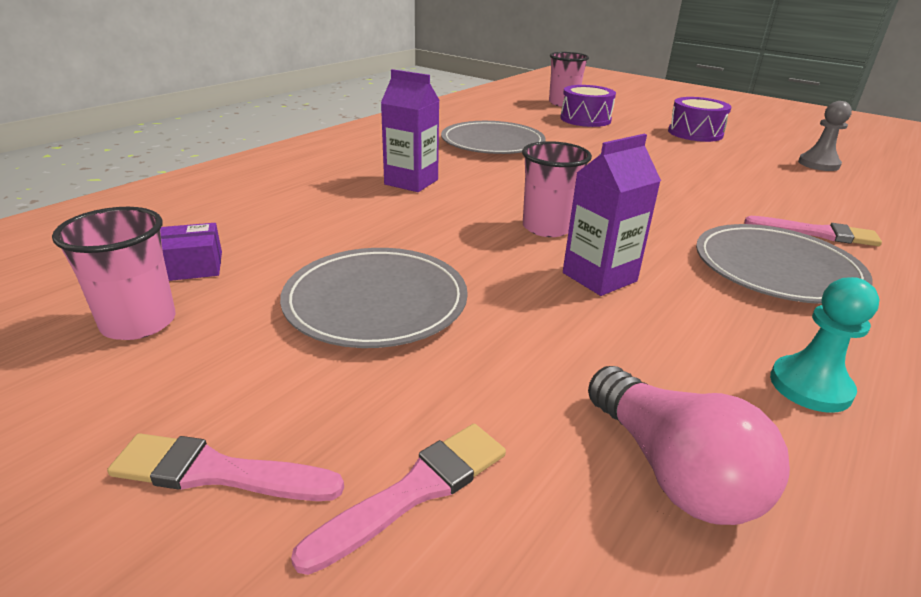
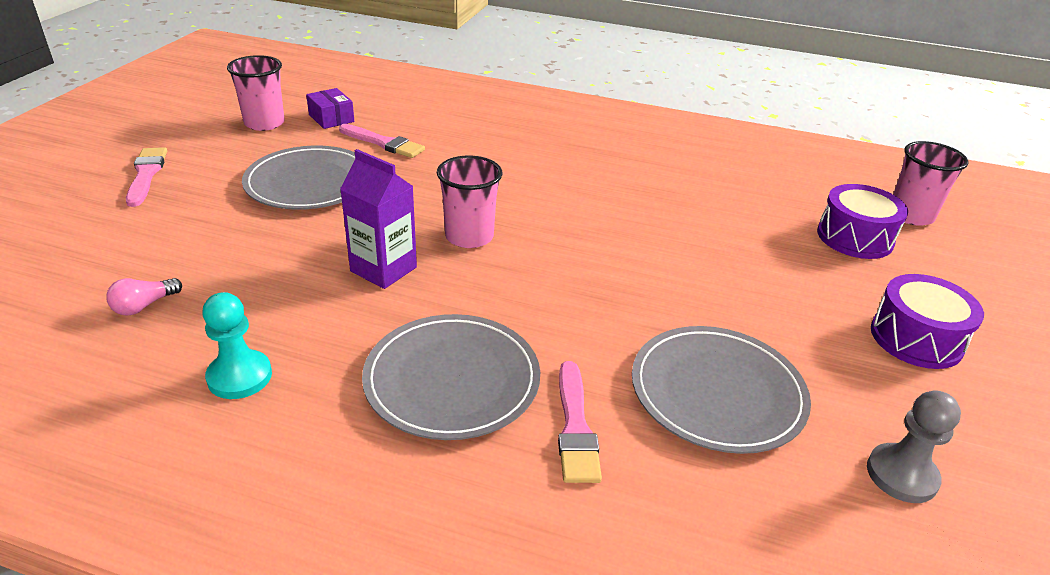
camera: 70 degrees right, 5 degrees up
(411, 182) = (524, 160): purple carton -> none
(415, 491) = (132, 225): pink brush -> pink brush (383, 143)
(492, 143) = (677, 184): grey plate -> grey plate (717, 392)
(672, 471) = (144, 306): pink light bulb -> pink light bulb, size x0.51

